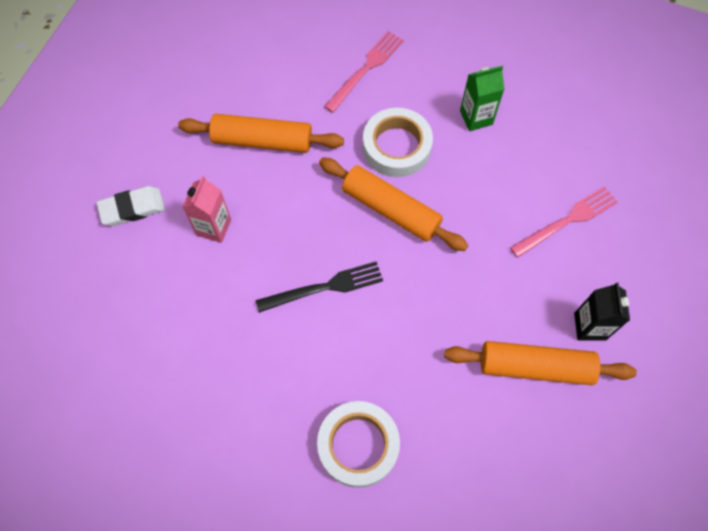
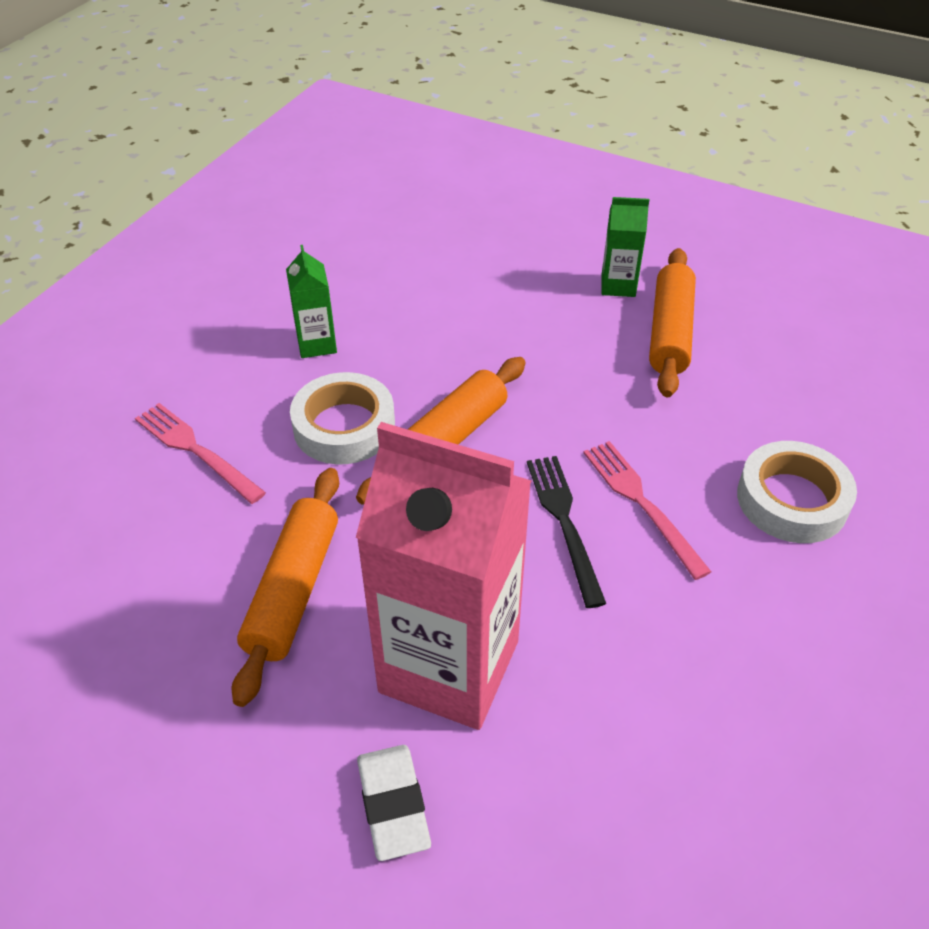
camera: 85 degrees left, 20 degrees down
(214, 227) = (449, 666): pink carton -> pink carton, size x2.28
(567, 221) = (483, 285): pink fork -> pink fork (641, 503)
(590, 326) = (618, 286): black carton -> green carton

